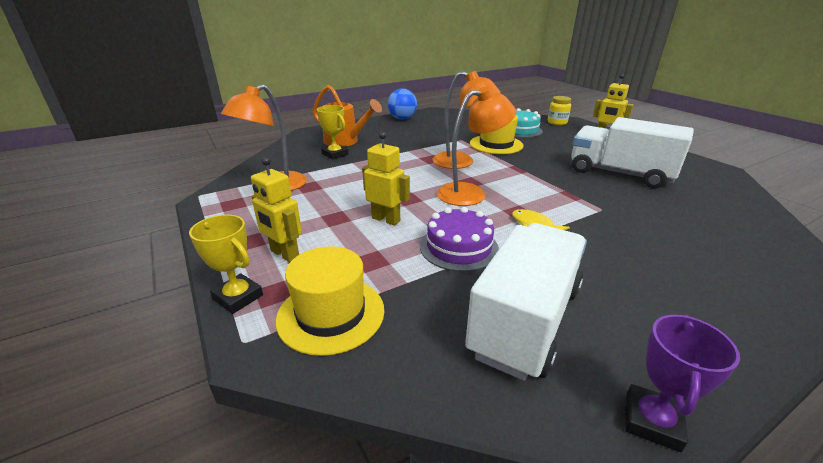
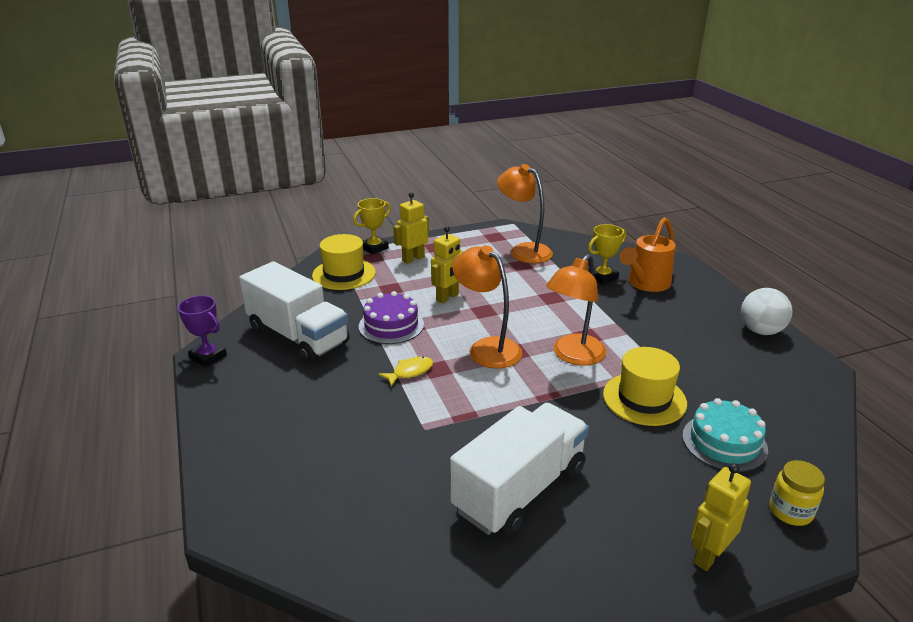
camera: 100 degrees right, 0 degrees up
(402, 118) = (760, 331): blue ball -> white ball
(470, 193) = (487, 348): orange lamp -> orange lamp turned 150 degrees clockwise

